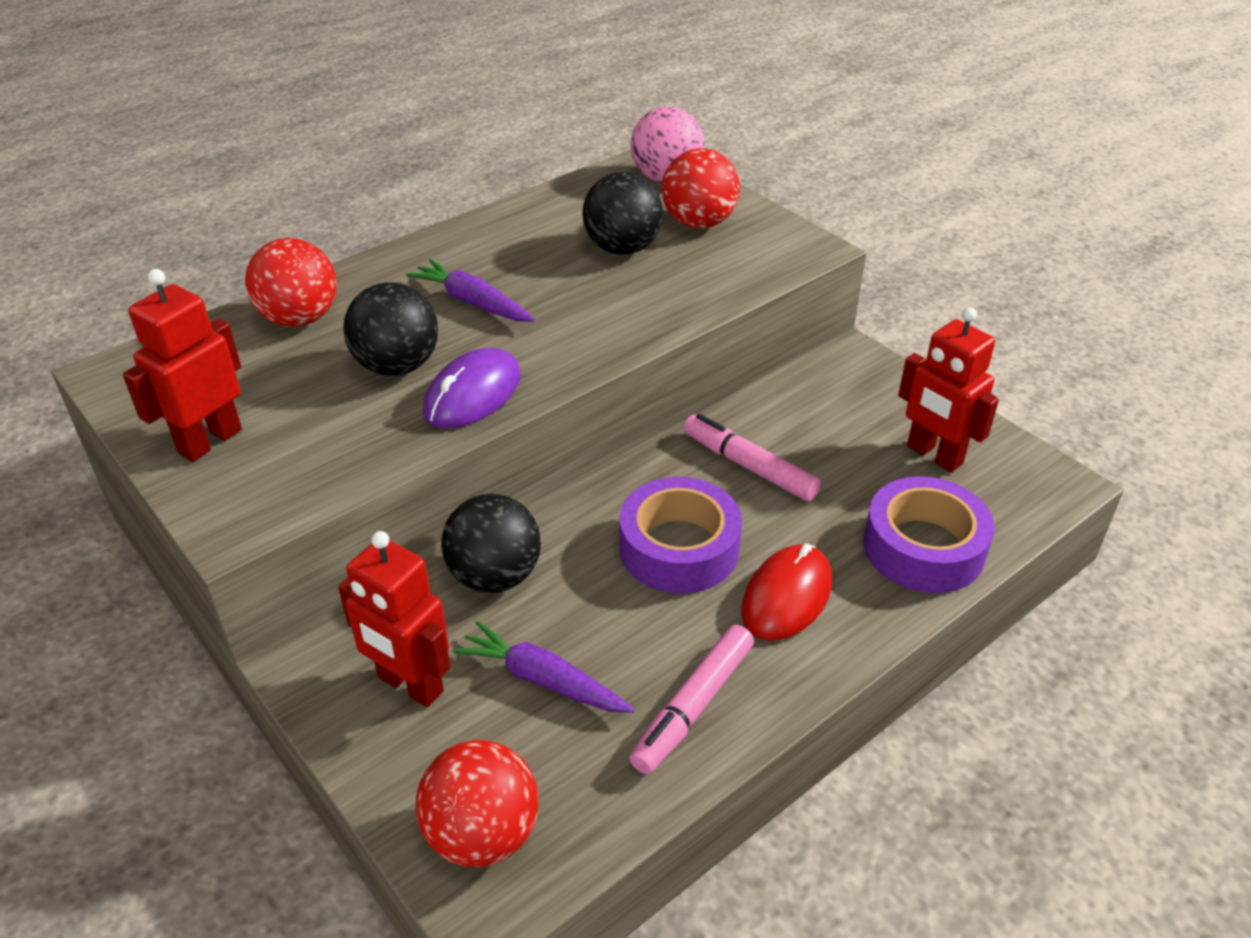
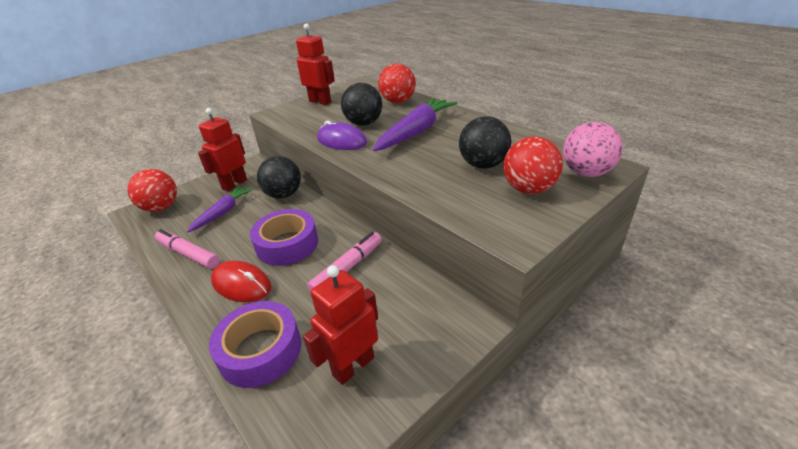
camera: 90 degrees right, 5 degrees down
(472, 302) = (416, 132): purple carrot -> purple carrot, size x1.62

